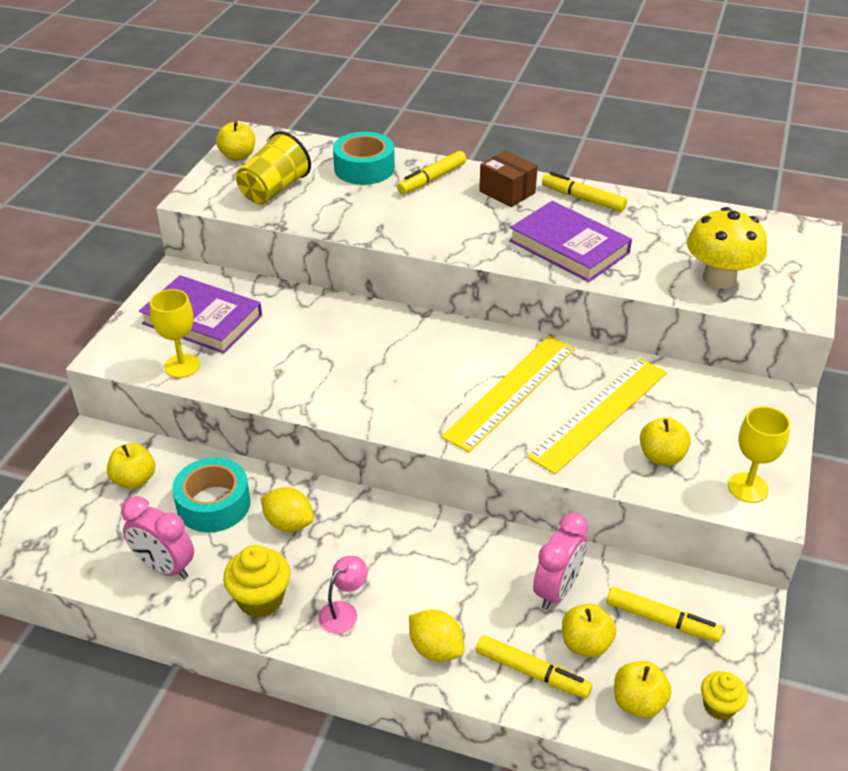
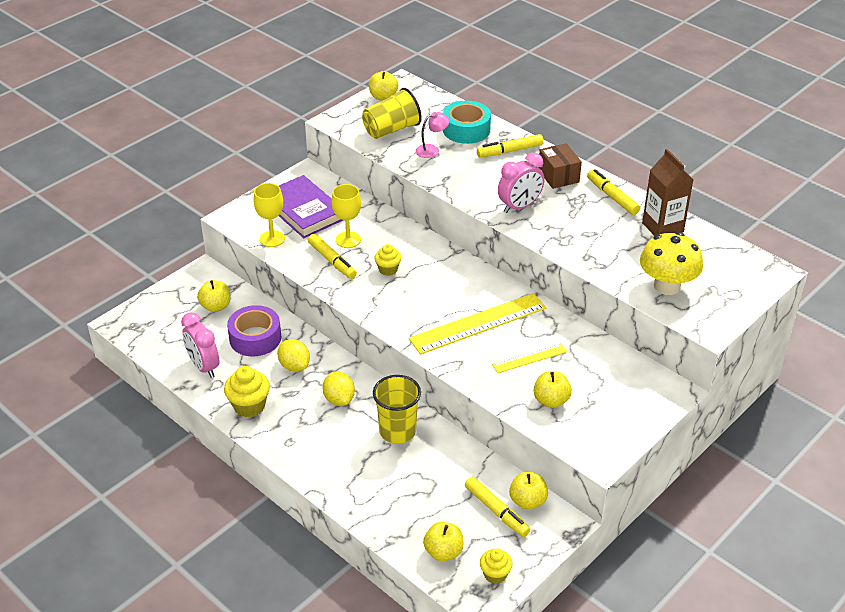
camera: 25 degrees right, 0 degrees up
(213, 504) = (255, 338): turquoise tape -> purple tape
(344, 611) = (295, 431): pink lamp -> pink lamp (432, 150)
(357, 360) = (388, 269): none -> yellow cupcake
(435, 649) = (337, 473): yellow lemon -> yellow lemon (339, 399)
(474, 562) = (397, 431): none -> yellow cup
(532, 672) = (388, 509): yellow marker -> yellow marker (332, 261)
(557, 590) = (440, 467): pink clock -> pink clock (519, 206)
(569, 247) = (572, 230): purple book -> none
(585, 644) = (435, 506): yellow apple -> yellow apple (527, 501)
(599, 413) = (529, 358): yellow ruler -> yellow ruler, size x0.52
(662, 217) = (662, 227): none -> brown carton
(748, 488) = (596, 441): yellow goblet -> yellow goblet (348, 240)

